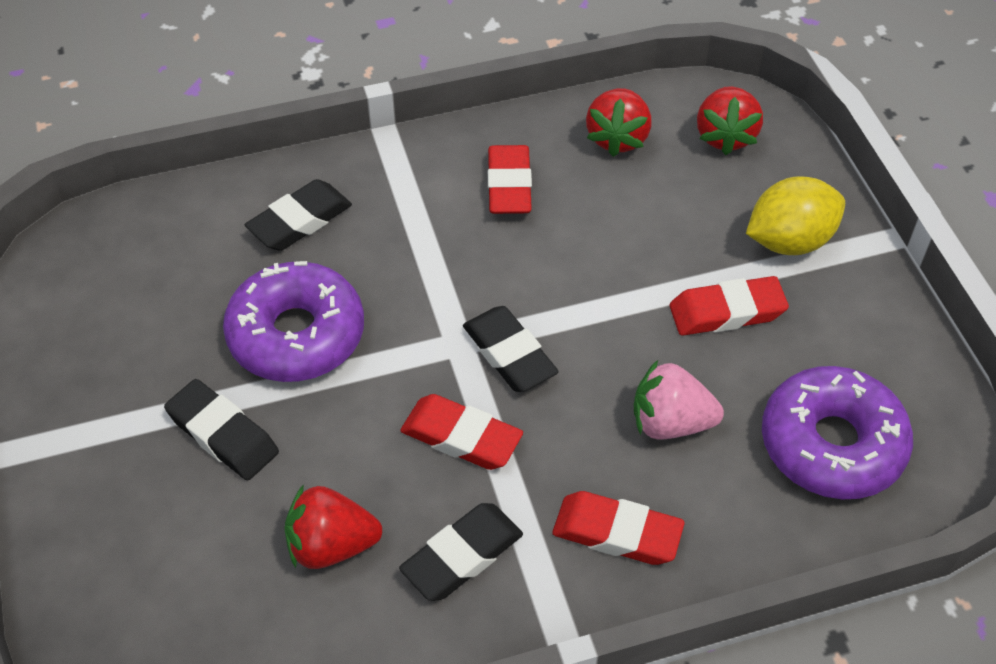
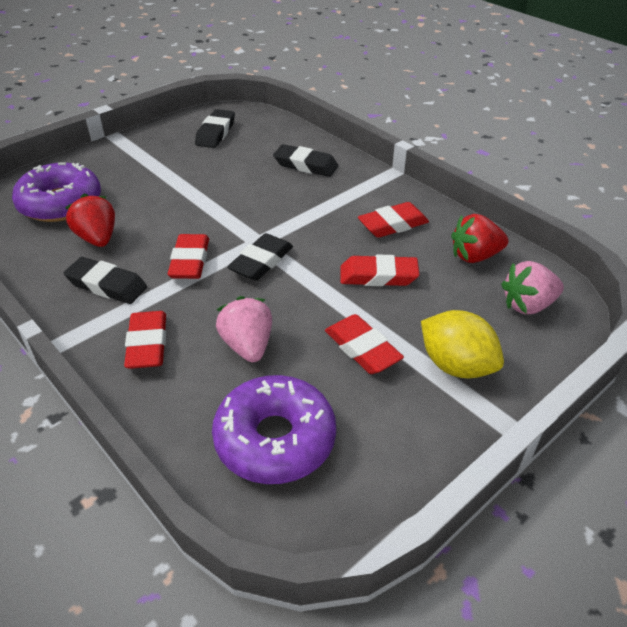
camera: 65 degrees right, 10 degrees down
(223, 434) = (152, 186): black eraser -> black eraser (215, 133)
(296, 334) = (228, 187): purple donut -> purple donut (60, 203)
(605, 244) = (378, 276): none -> red eraser
(725, 136) = (528, 305): red strawberry -> pink strawberry

